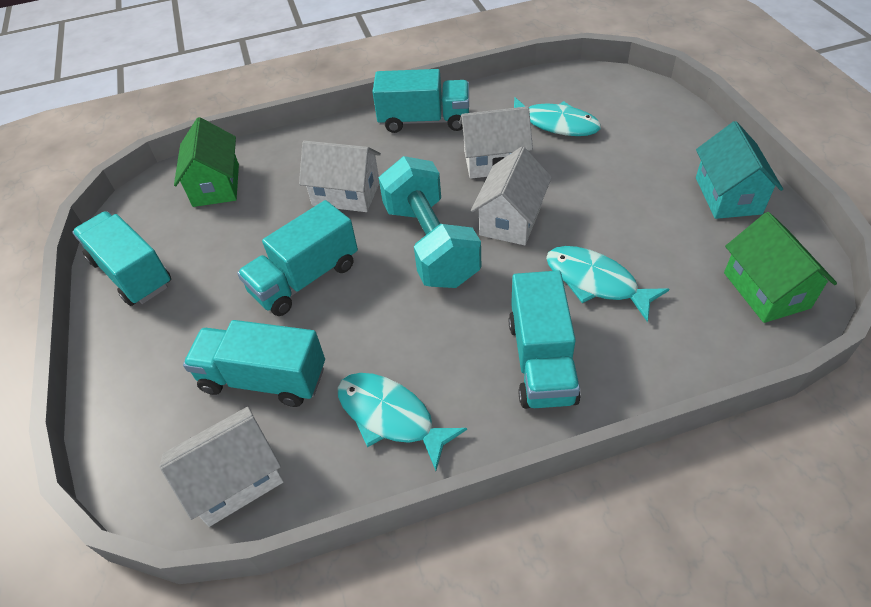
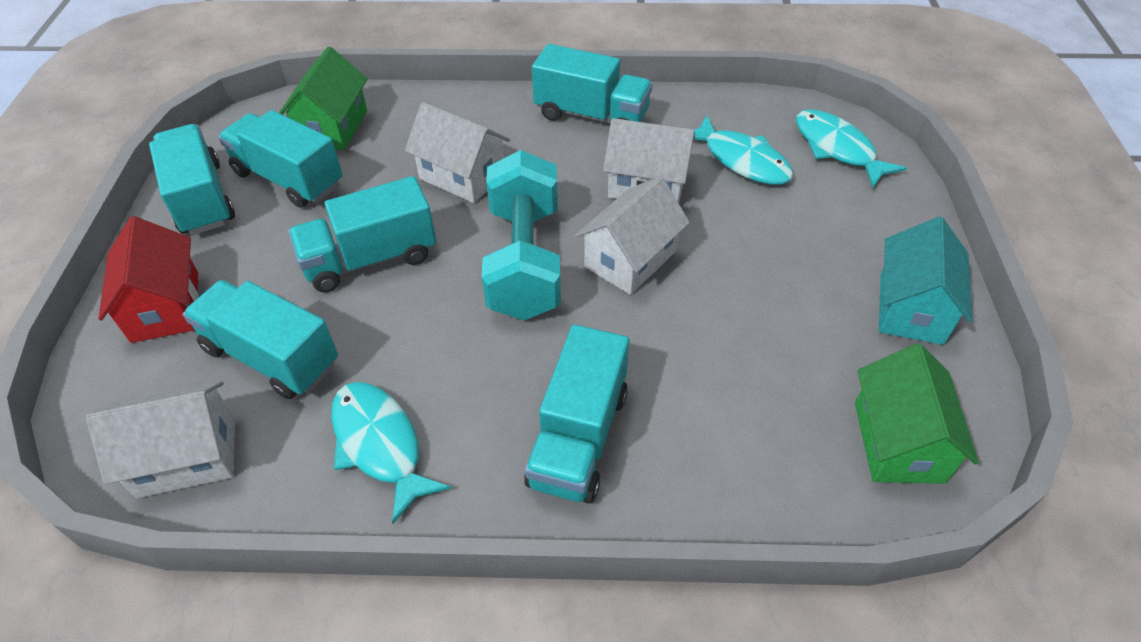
camera: 15 degrees right, 0 degrees up
(148, 368) = (165, 306): none -> red house
(201, 236) = (289, 179): none -> turquoise truck
(595, 282) = (690, 364): turquoise fish -> turquoise fish (837, 148)

